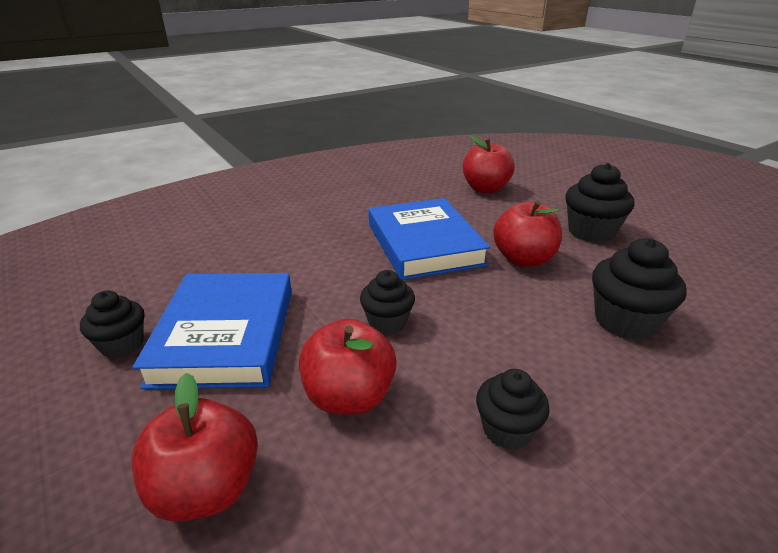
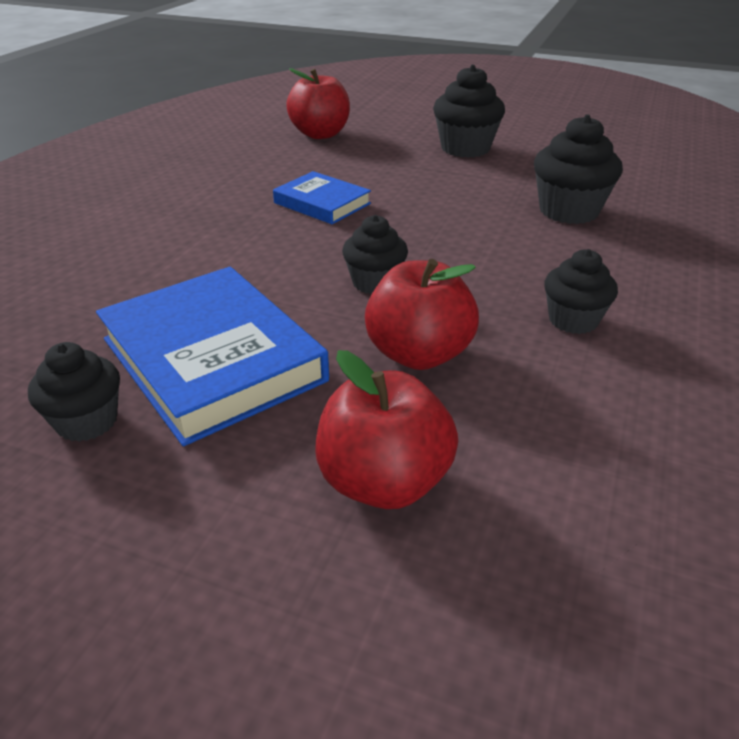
camera: 35 degrees left, 5 degrees up
(424, 244) = (322, 203): blue book -> blue book, size x0.56
(523, 259) = (434, 188): red apple -> none

